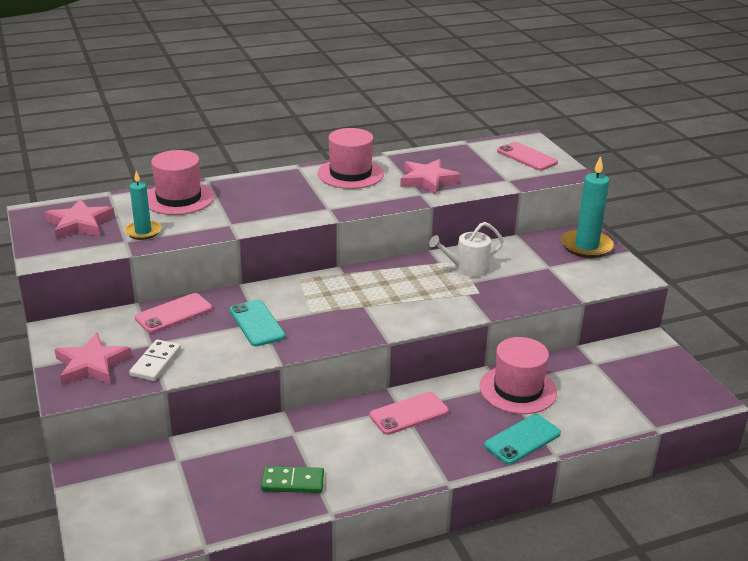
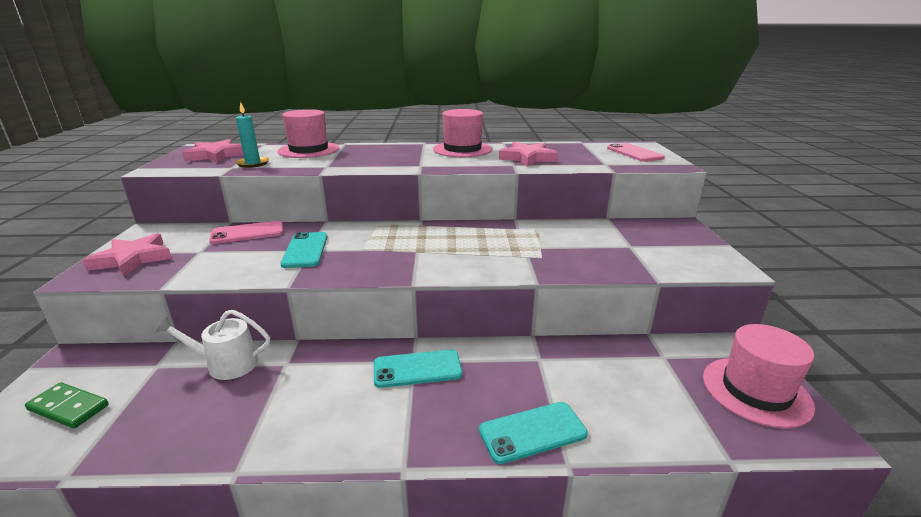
camera: 20 degrees right, 5 degrees down
(156, 362) = (183, 266): white domino -> none
(293, 482) = (233, 419): green domino -> green domino (69, 407)
(409, 414) = (417, 369): pink phone -> turquoise phone
(467, 268) = (542, 236): white watering can -> white watering can (226, 364)
(518, 389) = (556, 368): pink hat -> pink hat (756, 391)
(586, 246) = (680, 235): turquoise candle -> none

